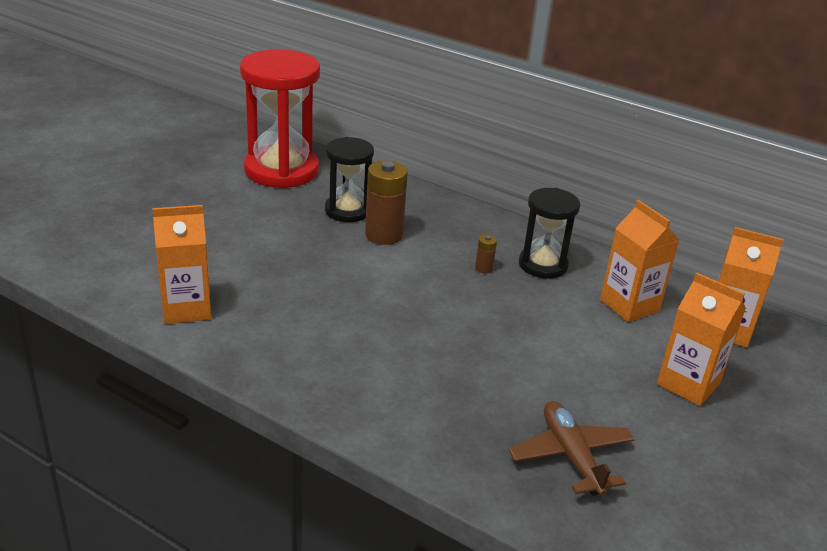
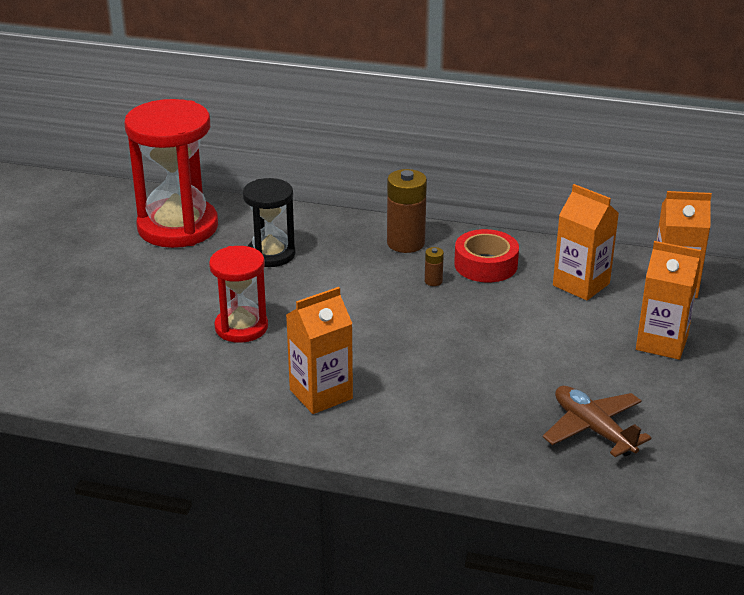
camera: 15 degrees left, 0 degrees up
(186, 308) = (174, 389): orange carton -> orange carton (321, 394)
(281, 268) = (241, 327): none -> red hourglass
(384, 235) = (320, 271): brown battery -> brown battery (405, 243)
(543, 265) = (485, 265): black hourglass -> red tape

